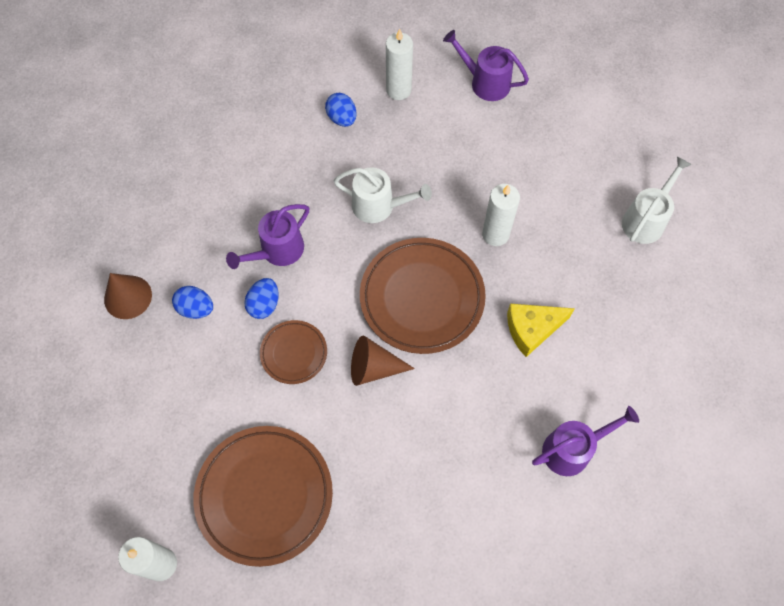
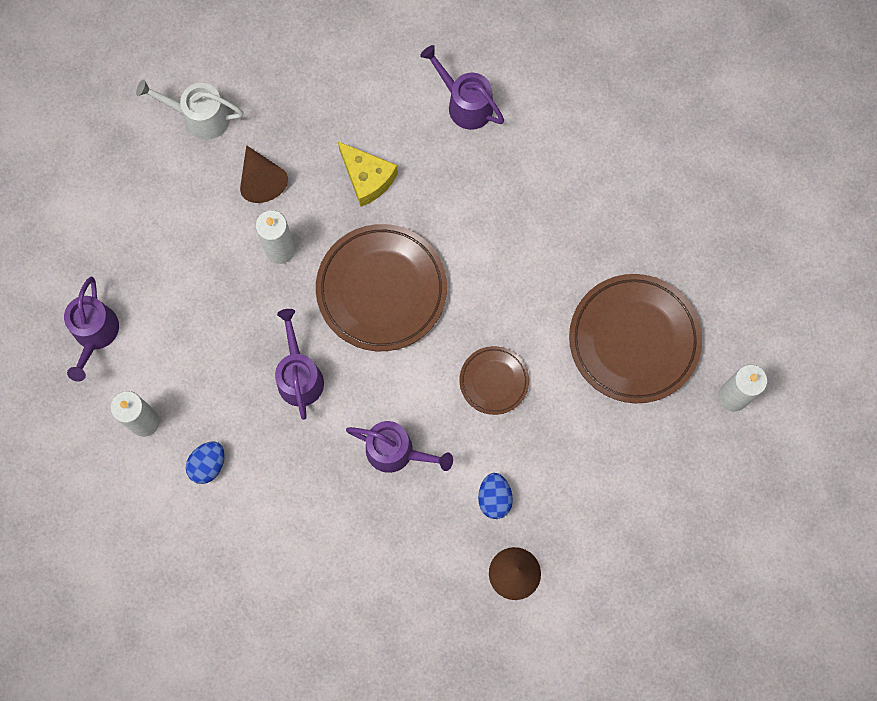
camera: 115 degrees left, 10 degrees up
(264, 304) = (459, 434): blue egg -> none
(373, 368) = (472, 302): brown cone -> brown cone (261, 180)
(379, 206) = (299, 376): white watering can -> purple watering can

